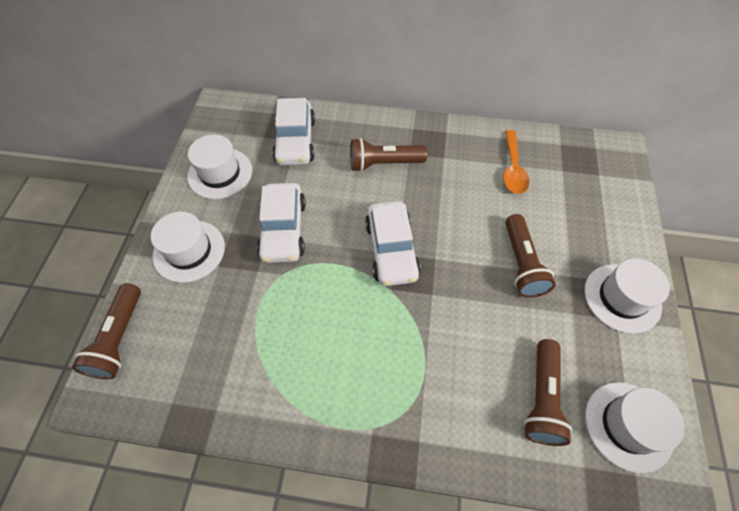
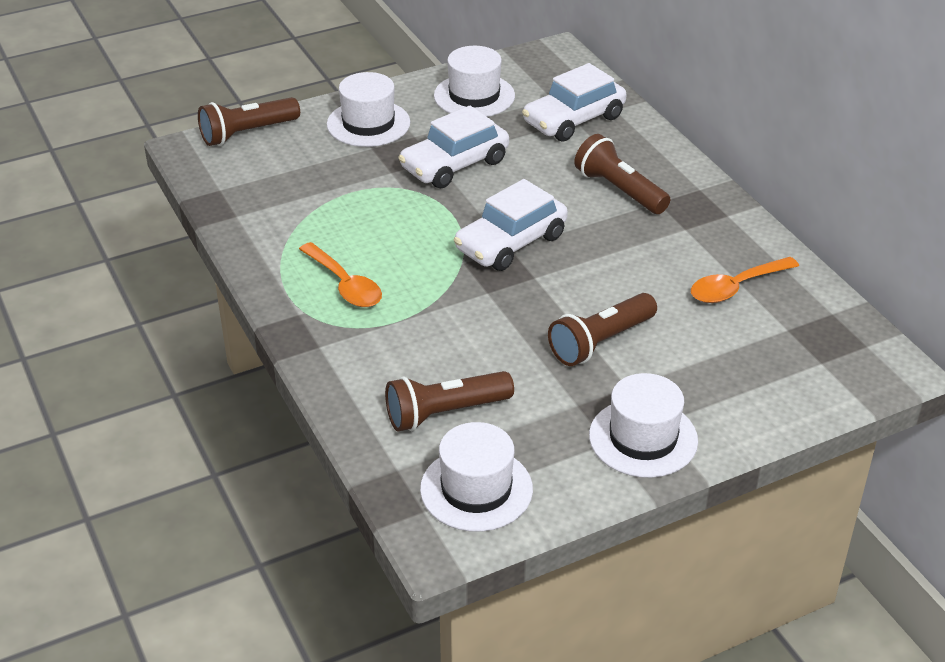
camera: 55 degrees right, 20 degrees down
(361, 379) = (345, 284): none -> orange spoon

